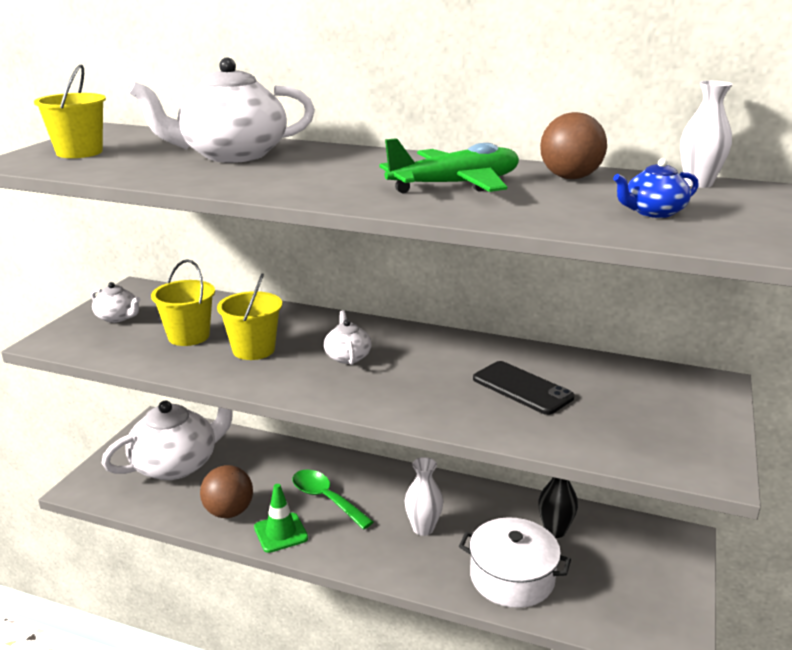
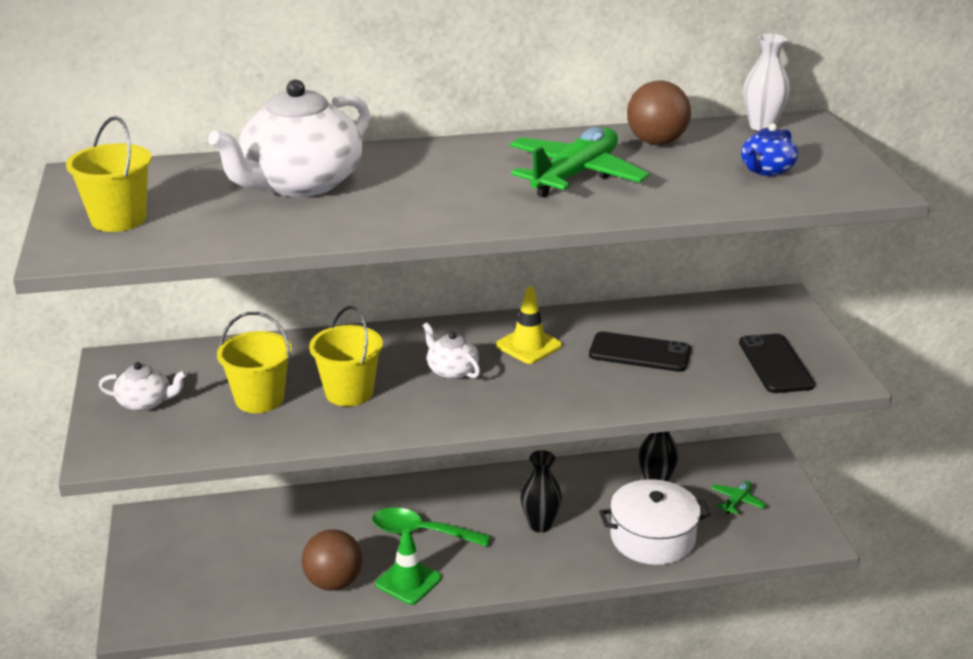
camera: 30 degrees left, 5 degrees up
(176, 464) = (222, 557): white teapot -> none
(423, 528) = (540, 525): white vase -> black vase
(430, 356) = (528, 345): none -> yellow traffic cone
(621, 575) = (737, 501): none -> green plane
(650, 436) = (775, 364): none -> black phone

